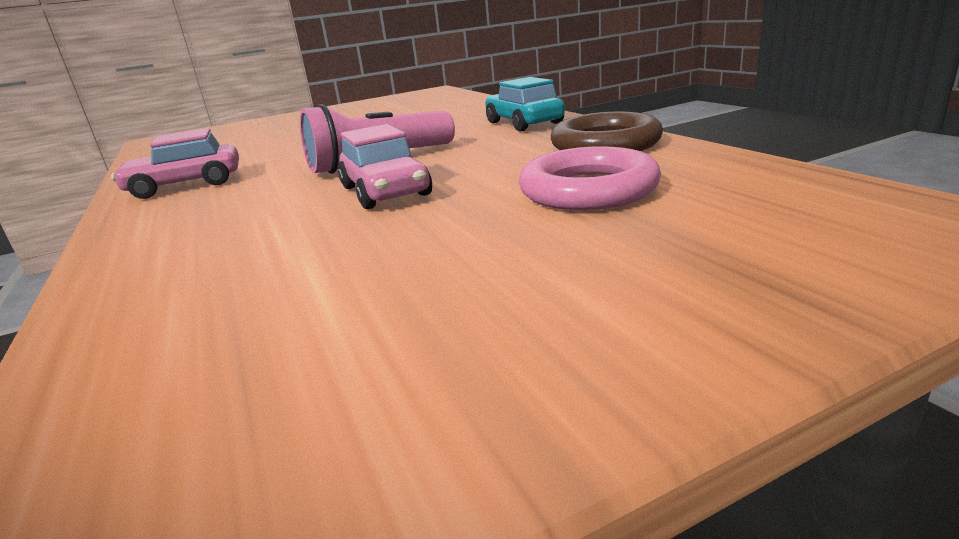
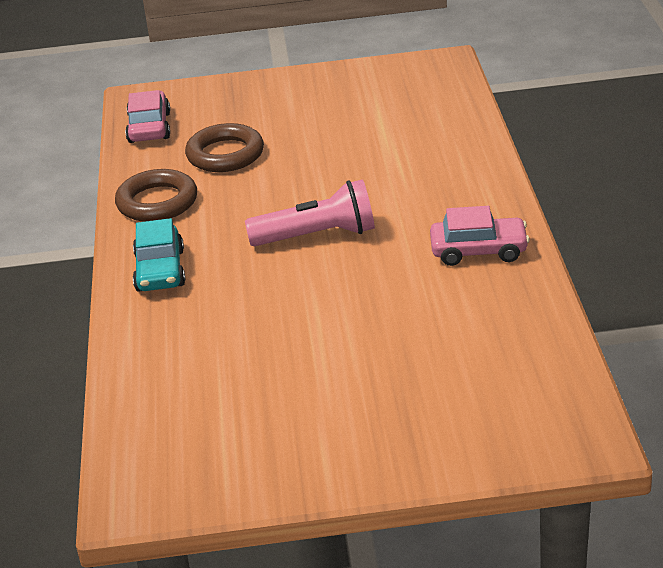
camera: 160 degrees left, 10 degrees up
(385, 191) = (328, 188): pink car -> pink car (149, 127)
(588, 190) = (225, 154): pink ring -> brown ring

